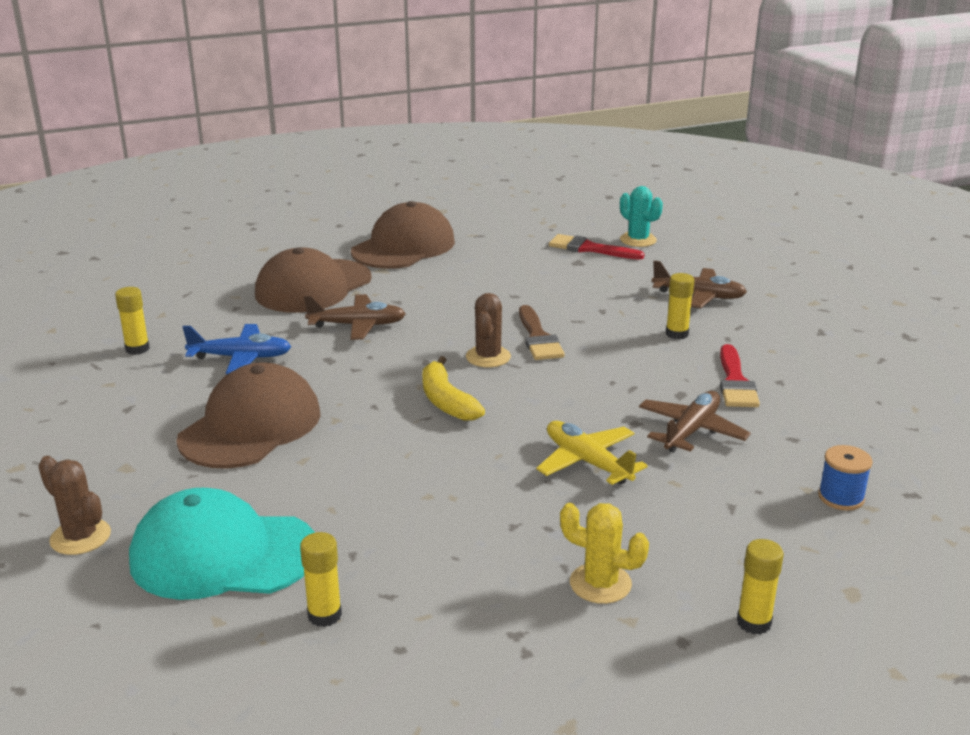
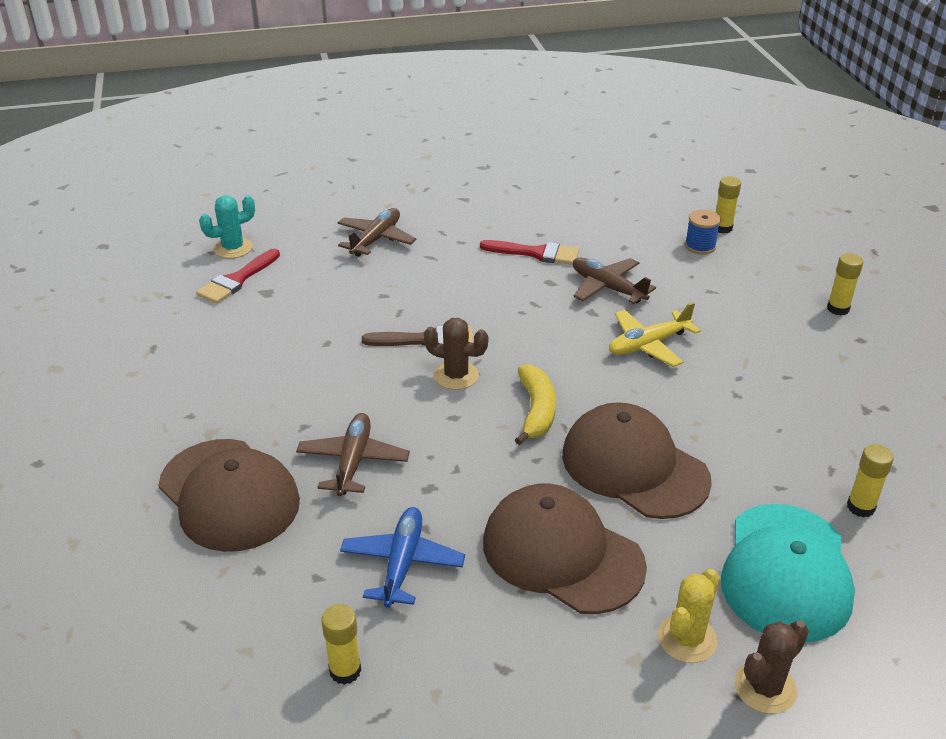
camera: 80 degrees left, 10 degrees up
(403, 247) = (150, 410): brown cap -> brown cap (634, 466)
(446, 401) = (536, 411): yellow banana -> yellow banana turned 75 degrees counterclockwise
(600, 584) = (805, 363): yellow cactus -> yellow cactus (687, 639)
(677, 334) = (445, 264): yellow glue stick -> yellow glue stick (722, 228)

